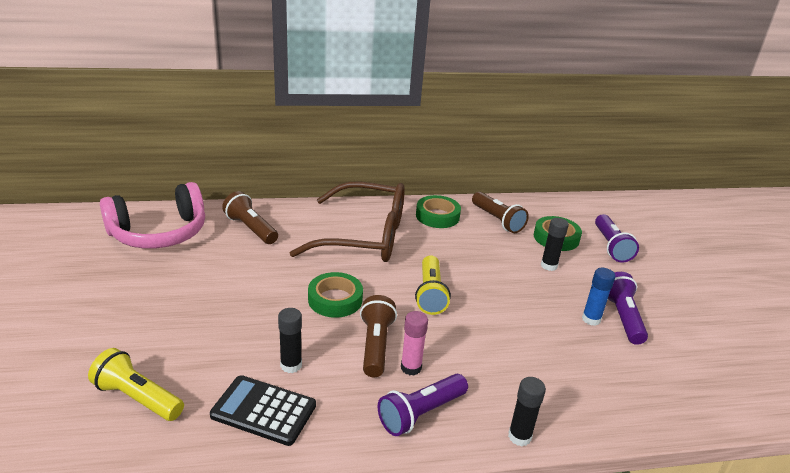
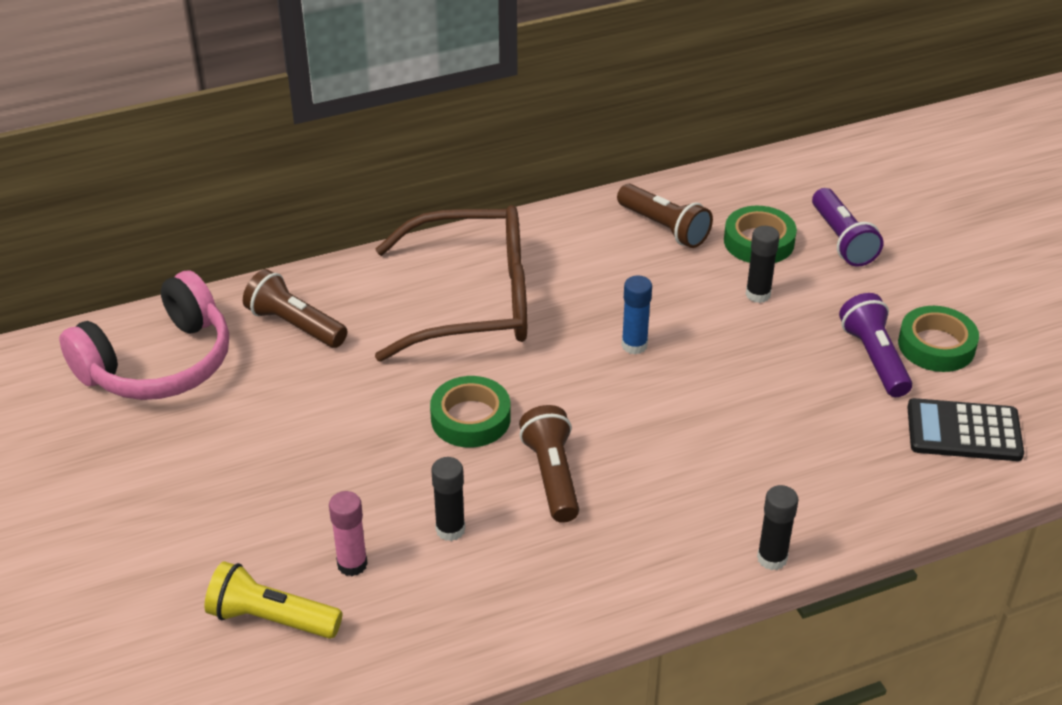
camera: 10 degrees left, 10 degrees up
(263, 410) = (441, 598): black calculator -> black calculator (964, 431)
(411, 368) = (609, 497): pink glue stick -> pink glue stick (352, 564)
(421, 413) = (642, 556): purple flashlight -> none
(430, 294) = (601, 380): yellow flashlight -> none
(437, 216) = (571, 239): green tape -> green tape (936, 345)
(591, 319) = (832, 371): blue glue stick -> blue glue stick (634, 345)

